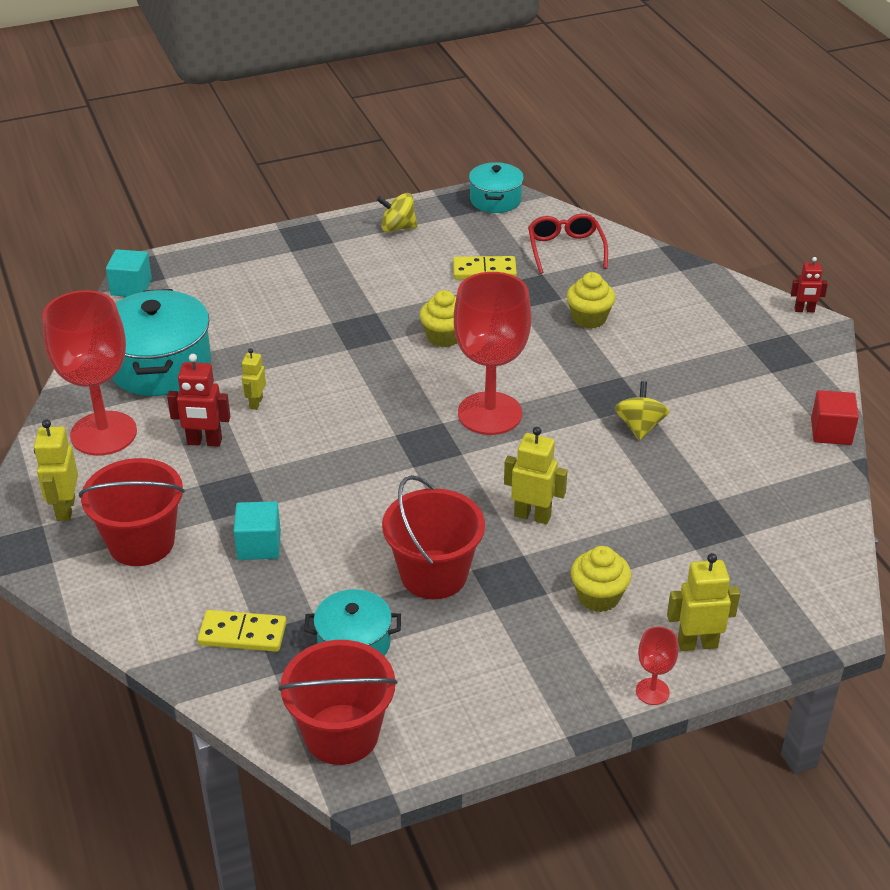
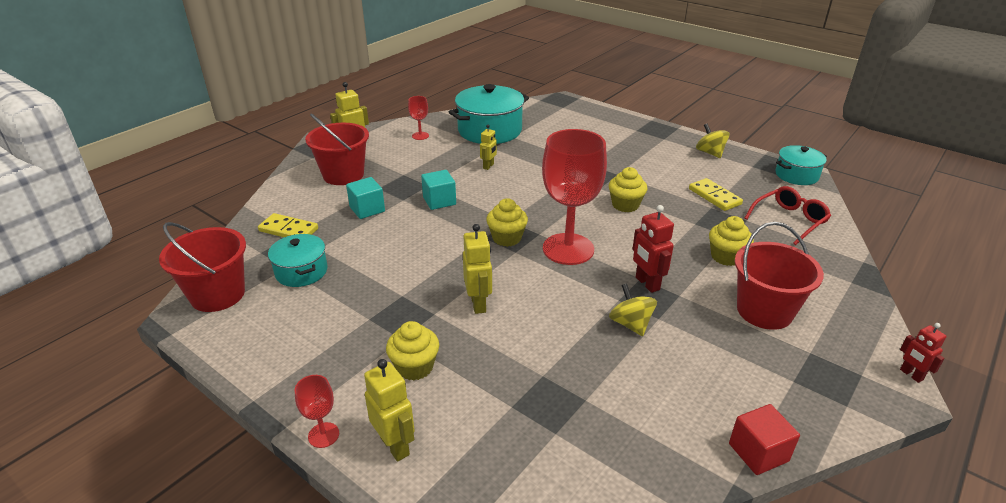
camera: 60 degrees right, 5 degrees down
(103, 433) = (420, 136): red goblet -> red goblet, size x0.43
(131, 287) = (544, 102): turquoise cube -> turquoise cube (439, 201)
(204, 442) = (440, 163): red robot -> red robot (647, 283)
(242, 634) = (289, 230): yellow domino -> yellow domino turned 45 degrees counterclockwise
(255, 403) = (488, 166): yellow robot -> yellow robot turned 135 degrees clockwise
(430, 450) = (507, 238): none -> yellow cupcake
(434, 574) = (385, 281): red bucket -> red bucket (764, 311)
(639, 426) = (630, 324): yellow spinning top -> yellow spinning top turned 90 degrees counterclockwise

